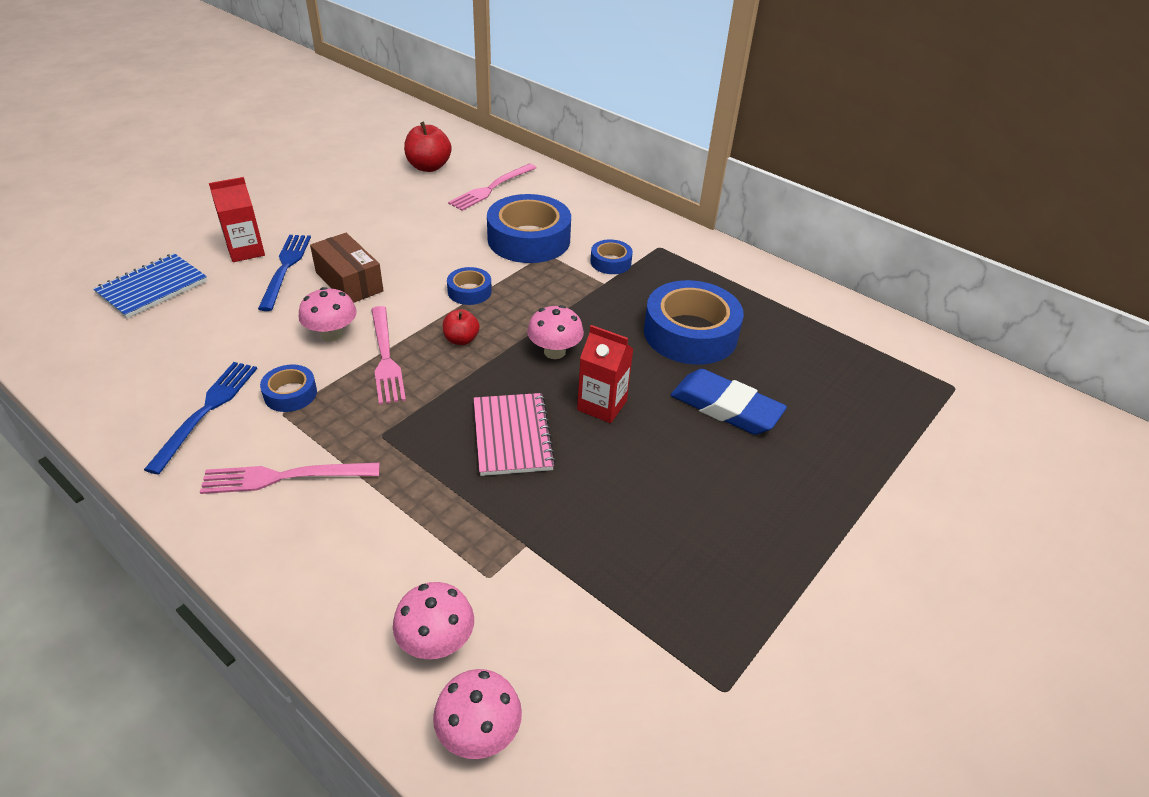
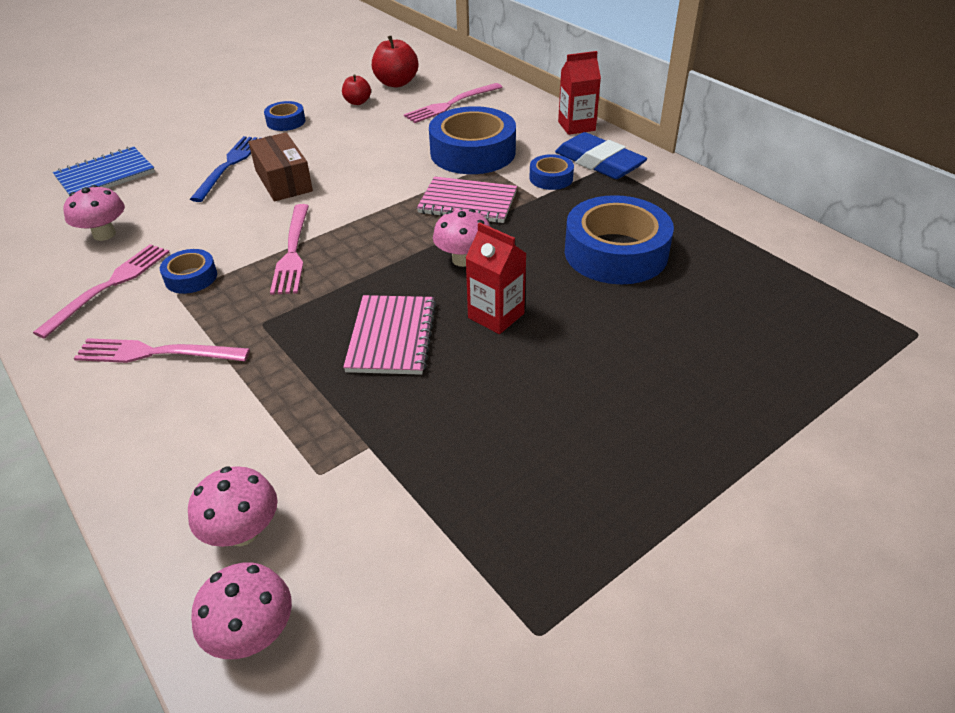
camera: 15 degrees right, 0 degrees up
(207, 411) = (110, 286): blue fork -> pink fork
(246, 251) = (199, 148): red carton -> red carton (576, 126)
(332, 334) = (249, 227): pink mushroom -> pink mushroom (104, 234)
(461, 339) = (372, 241): red apple -> red apple (357, 102)
(469, 291) = (396, 197): blue tape -> blue tape (286, 121)
(540, 293) = (468, 202): none -> pink notebook
(725, 407) = (632, 330): blue eraser -> blue eraser (599, 162)

